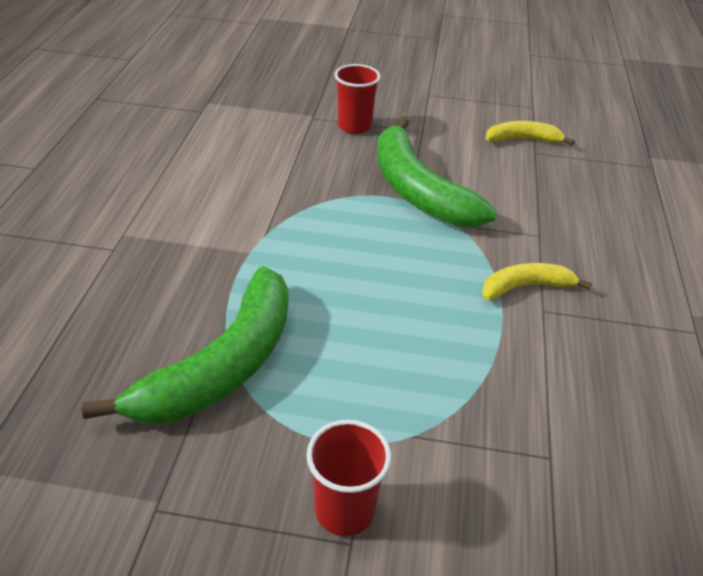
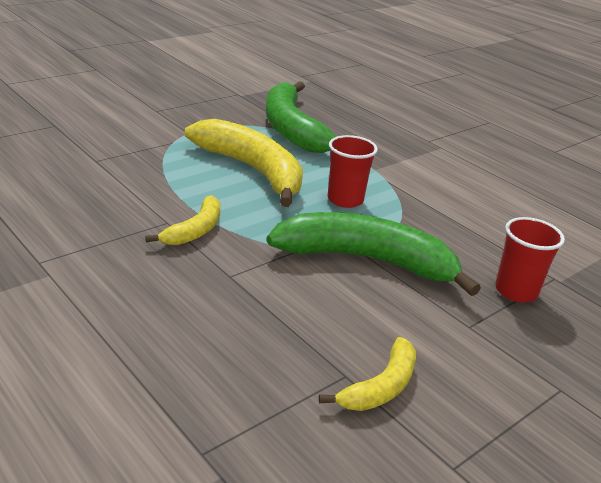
camera: 130 degrees right, 10 degrees down
(344, 510) = (170, 115): red cup -> red cup (345, 200)
(378, 324) = (252, 170): none -> yellow banana

